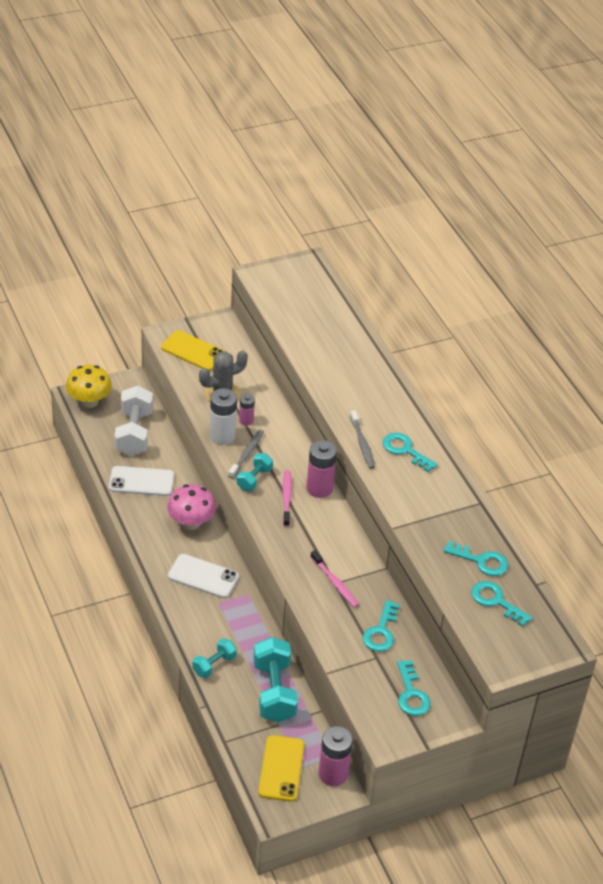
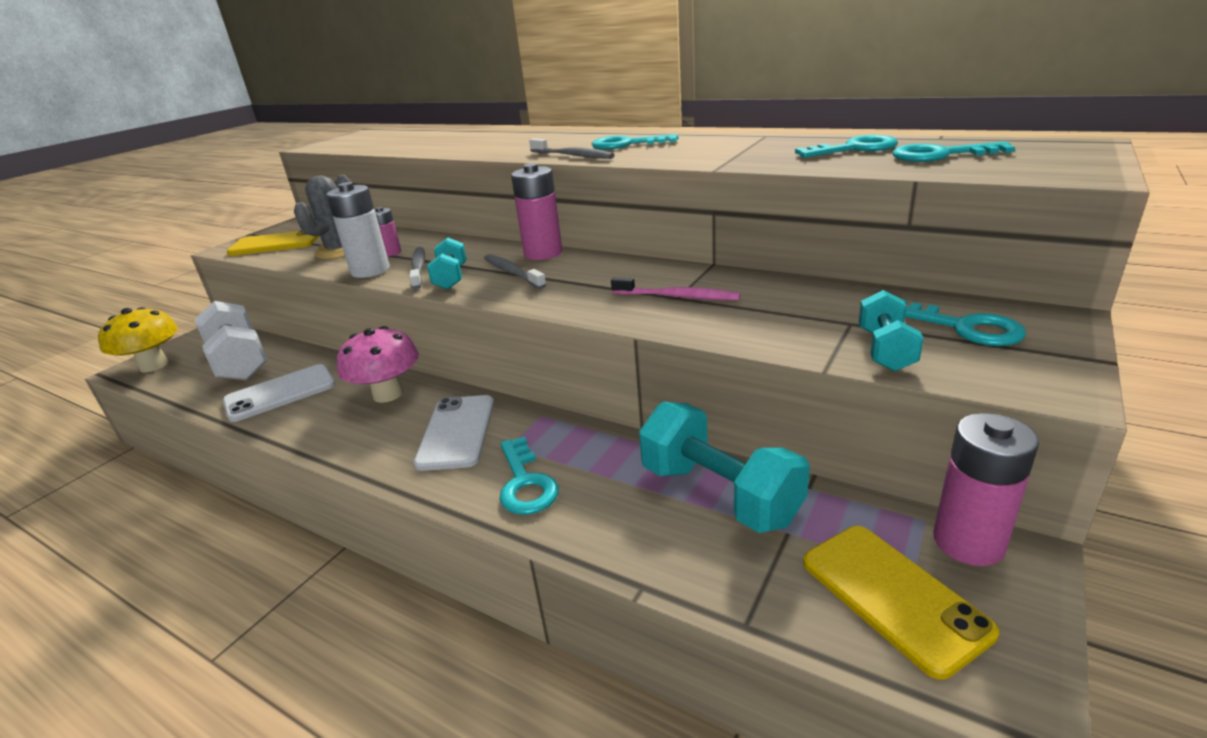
camera: 30 degrees left, 15 degrees down
(203, 576) = (457, 432): white phone -> white phone turned 75 degrees counterclockwise
(214, 665) = (586, 519): turquoise dumbbell -> turquoise dumbbell (885, 350)
(286, 498) = (512, 272): pink toothbrush -> grey toothbrush
(381, 632) = (808, 302): turquoise key -> turquoise key (525, 483)

